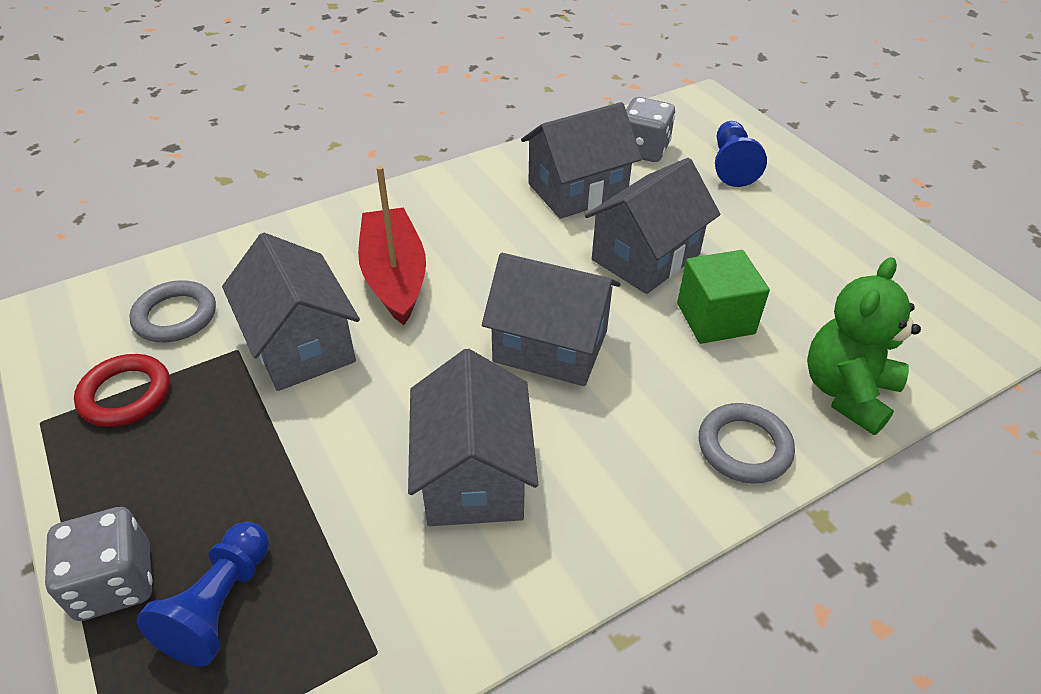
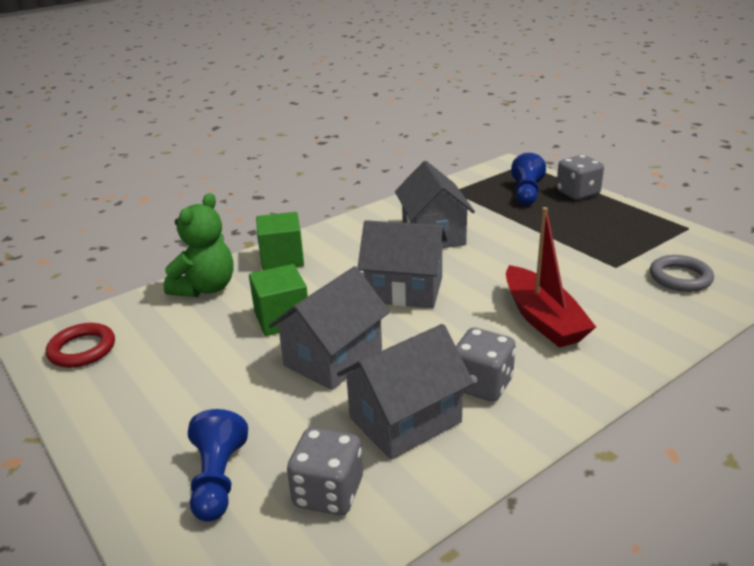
camera: 175 degrees right, 15 degrees down
(125, 394) = (657, 241): red ring -> red ring (82, 349)
(301, 345) = (575, 272): grey house -> none
(497, 212) = (482, 384): none -> grey dice
(744, 447) = (282, 258): grey ring -> green cube

